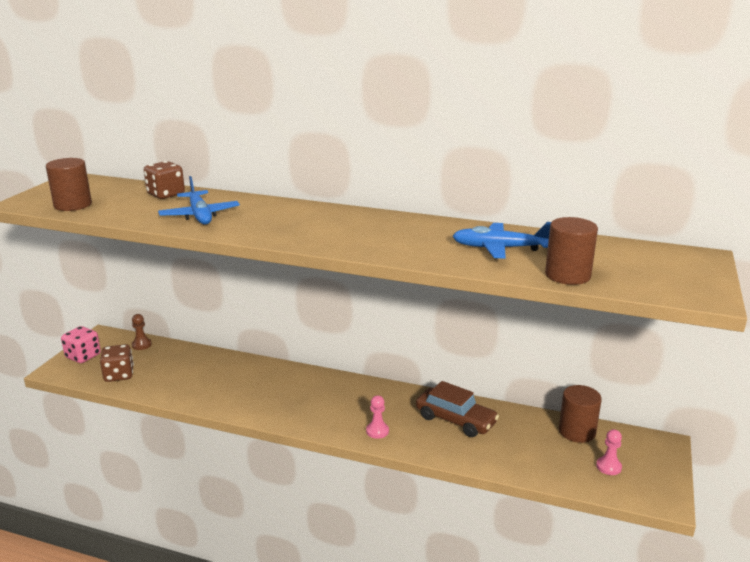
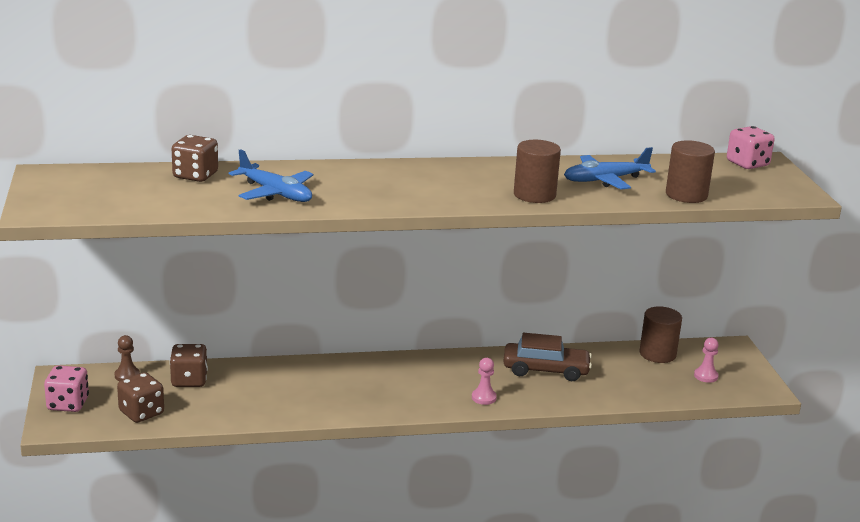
camera: 30 degrees left, 0 degrees up
(73, 205) = (106, 204): brown cylinder -> brown cylinder (534, 195)
(176, 358) = (189, 380): none -> brown dice
(676, 256) = (747, 164): none -> pink dice

